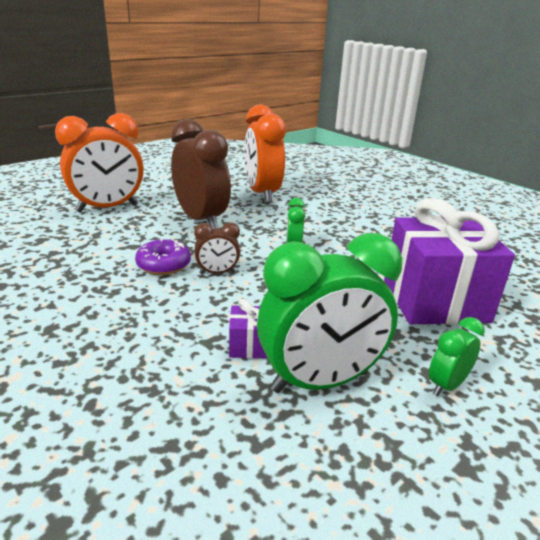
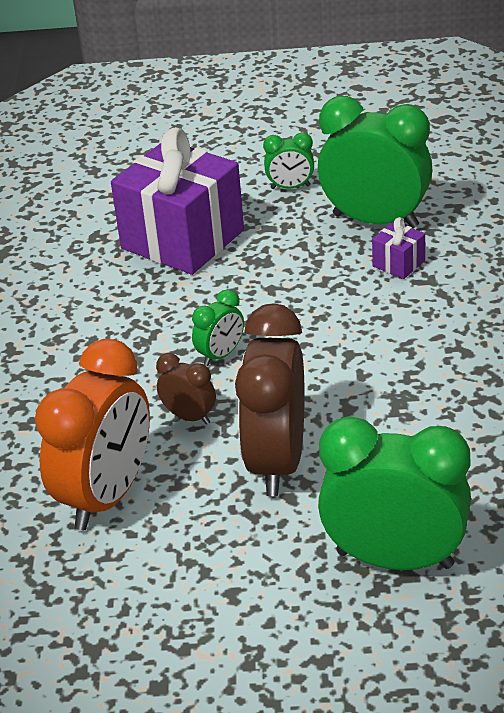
camera: 135 degrees left, 10 degrees up
(107, 208) = (395, 559): orange clock -> green clock
(164, 265) = (400, 388): purple donut -> none
(217, 273) = (350, 352): brown clock -> brown clock (189, 417)

